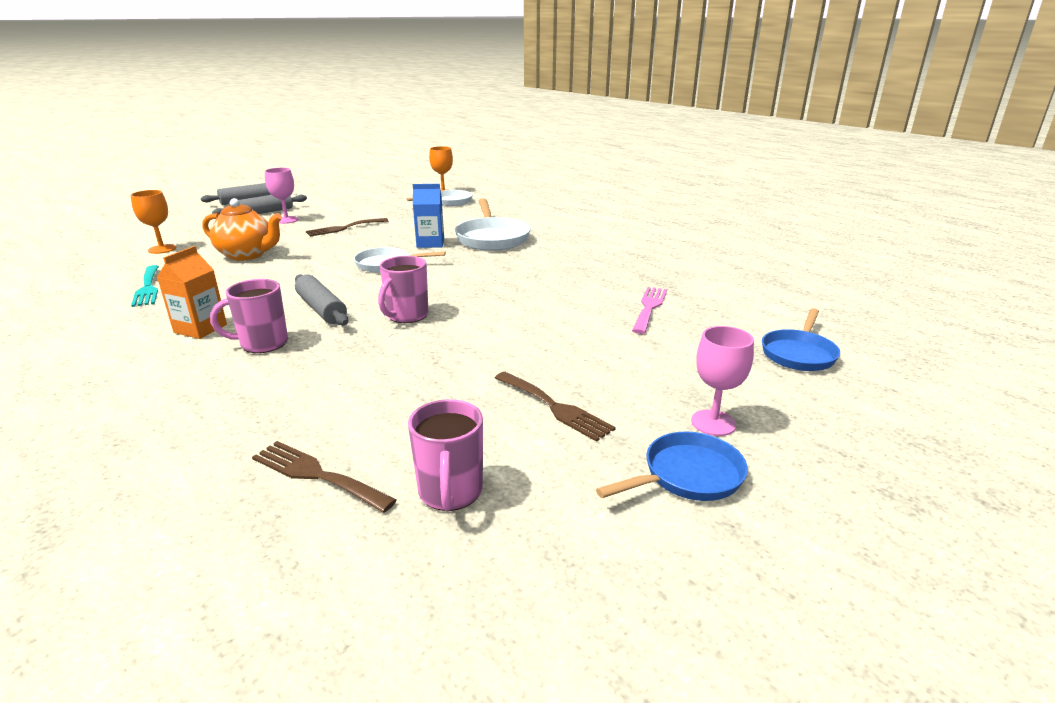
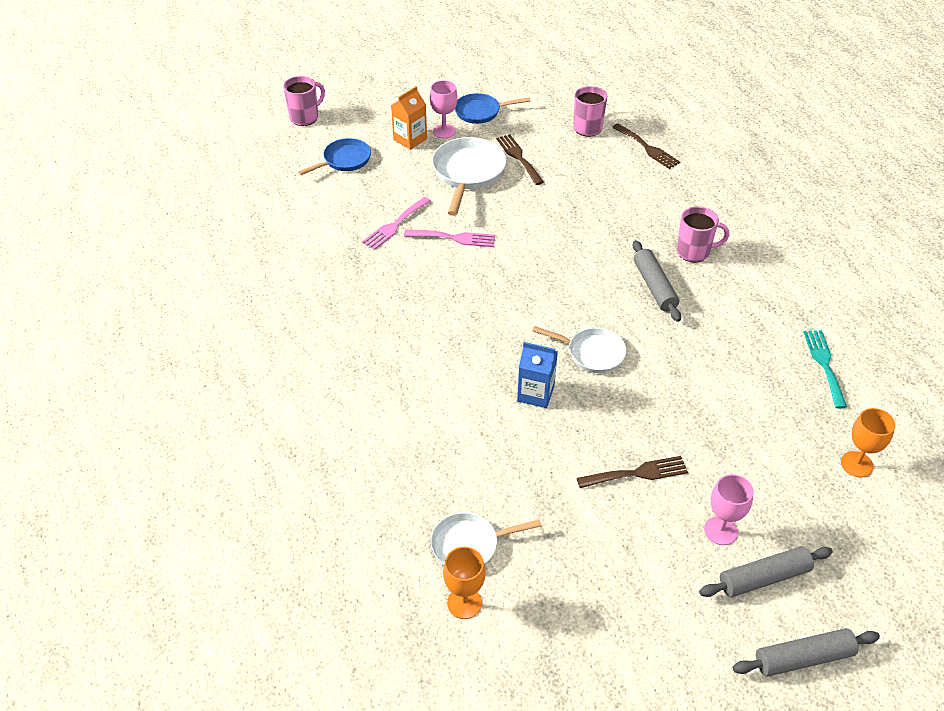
camera: 160 degrees left, 20 degrees up
(200, 329) = (747, 282): orange carton -> orange carton (410, 139)
(247, 255) = (746, 418): orange teapot -> none
(407, 316) = (586, 260): pink mug -> pink mug (305, 117)
(492, 238) = (460, 388): white pan -> white pan (468, 173)
(572, 309) = (454, 238): none -> pink fork

